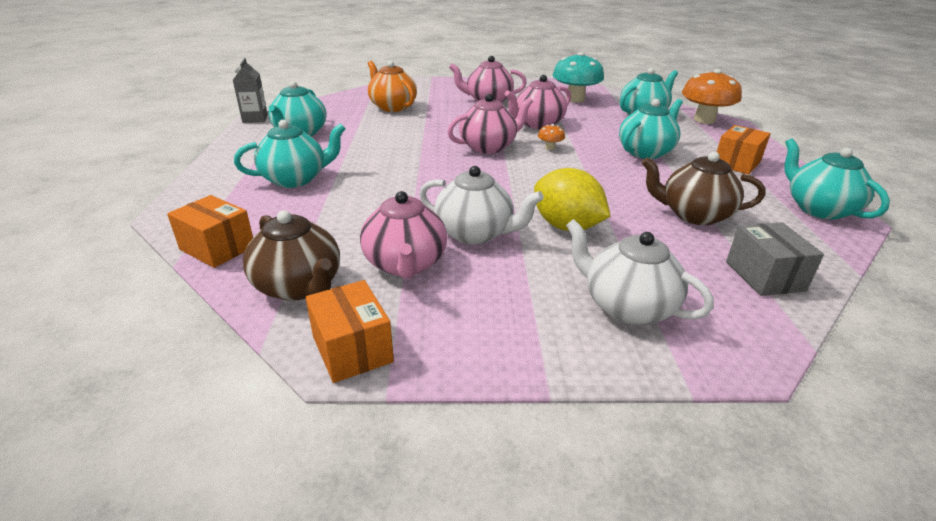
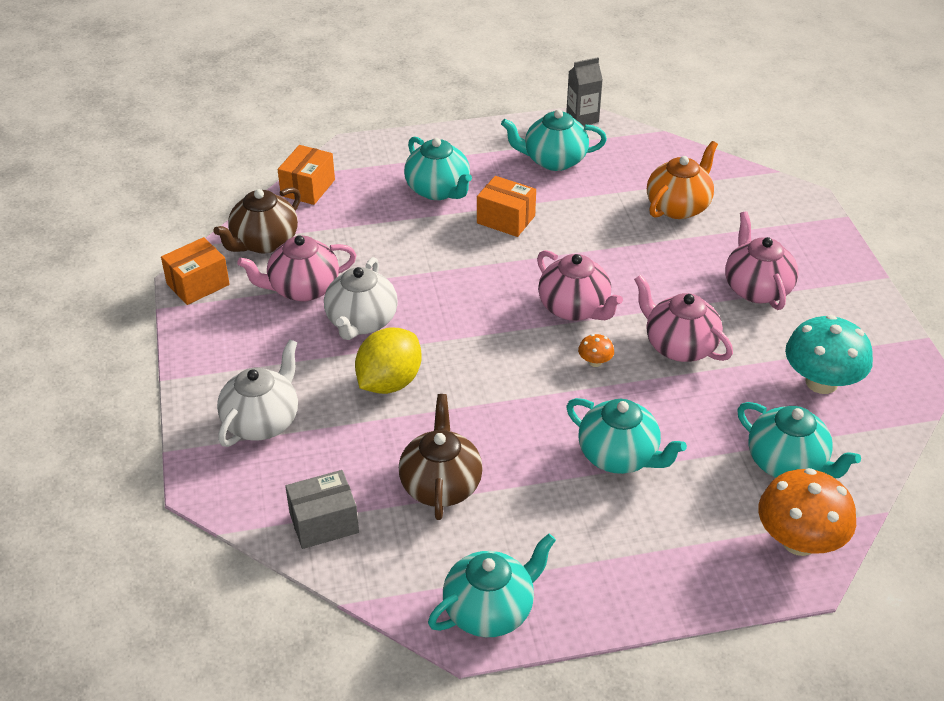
camera: 80 degrees right, 10 degrees up
(736, 163) = (616, 552): orange box -> orange box (506, 219)

